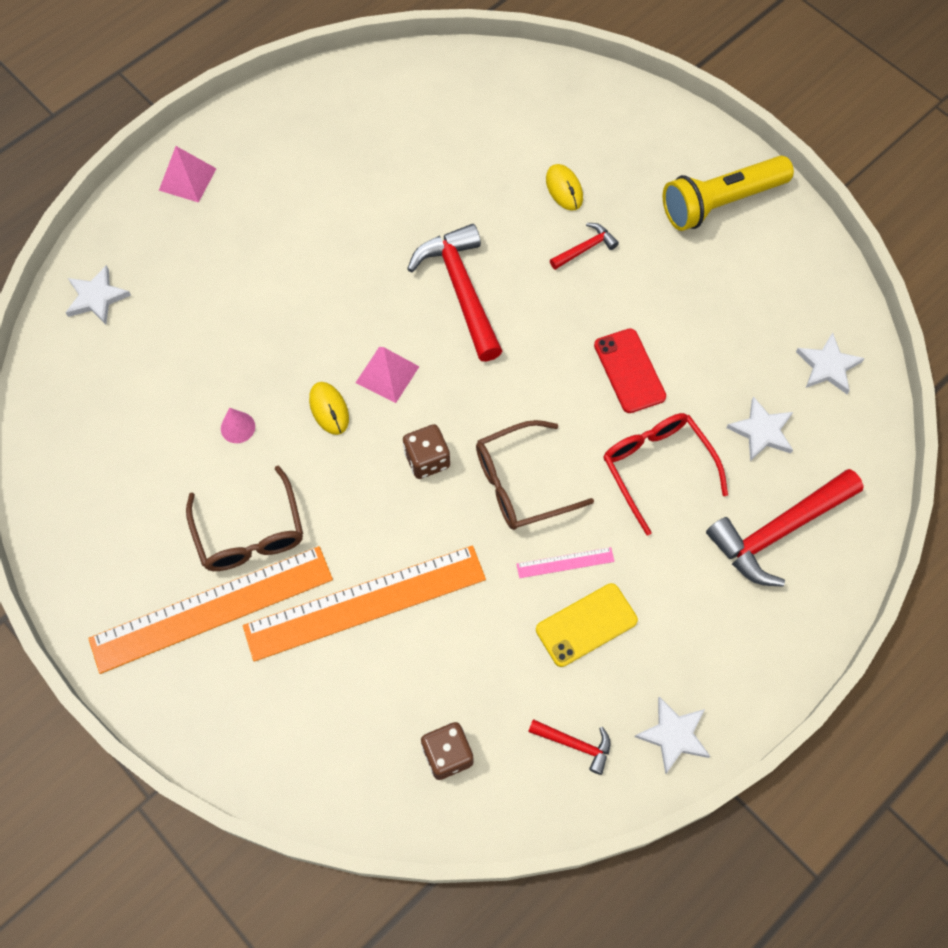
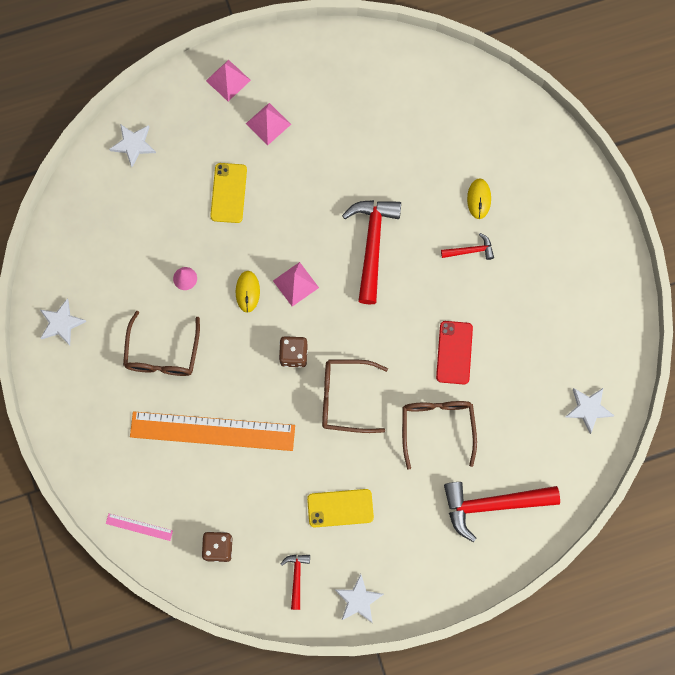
camera: 25 degrees right, 10 degrees up
(212, 609) = (119, 392): orange ruler -> none
(248, 304) = (228, 193): none -> yellow phone
(262, 207) = (268, 124): none -> pink pyramid
(565, 563) = (347, 462): pink ruler -> pink ruler (139, 527)
(575, 744) = (296, 577): red hammer -> red hammer turned 135 degrees counterclockwise
(657, 468) = (437, 427): red glasses -> brown glasses
(720, 203) = (581, 257): yellow flashlight -> none
(762, 431) = (519, 433): white star -> white star (61, 323)

